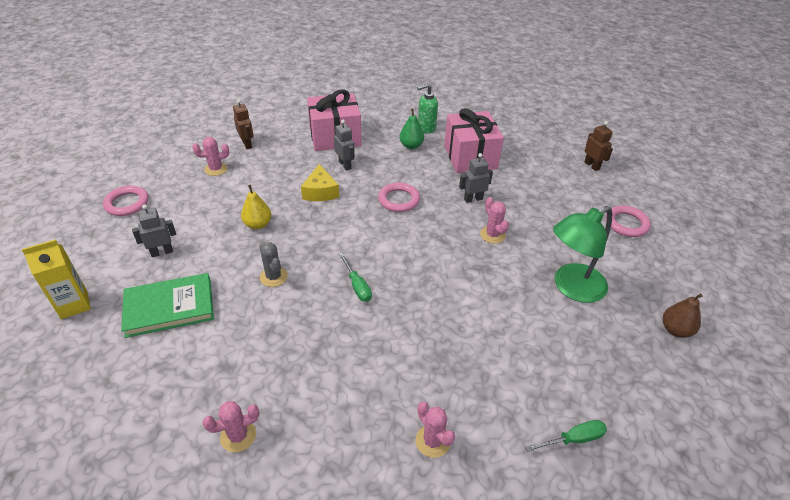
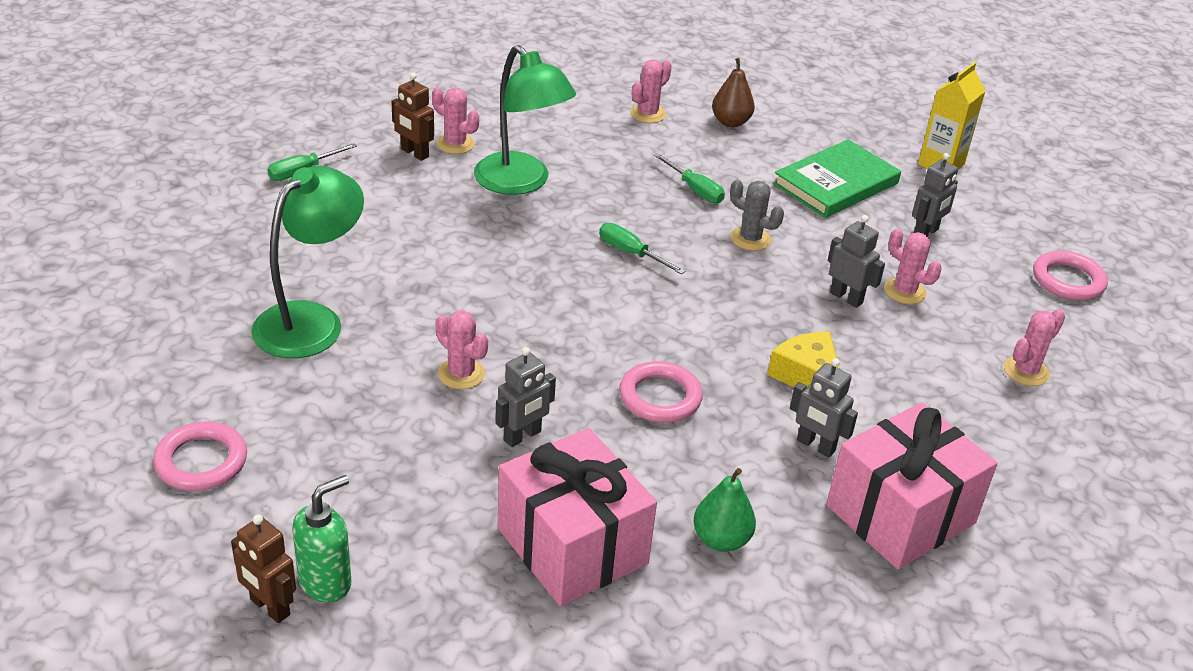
camera: 155 degrees right, 5 degrees down
(222, 220) = (904, 291): none -> pink cactus
(247, 144) = (1044, 441): brown robot -> brown robot (414, 153)
(258, 224) = (846, 298): yellow pear -> grey robot
(273, 329) = (695, 190): none -> green screwdriver
(397, 373) = (521, 183): none -> green lamp
(426, 128) = (722, 612): green soap dispenser -> green soap dispenser (326, 582)
(675, 330) = (150, 299): brown pear -> brown pear (730, 122)

